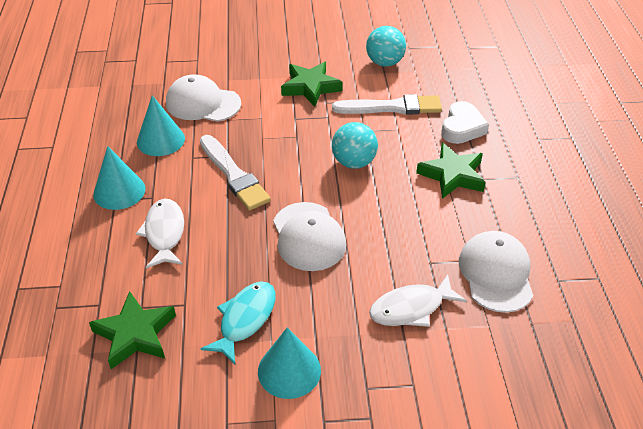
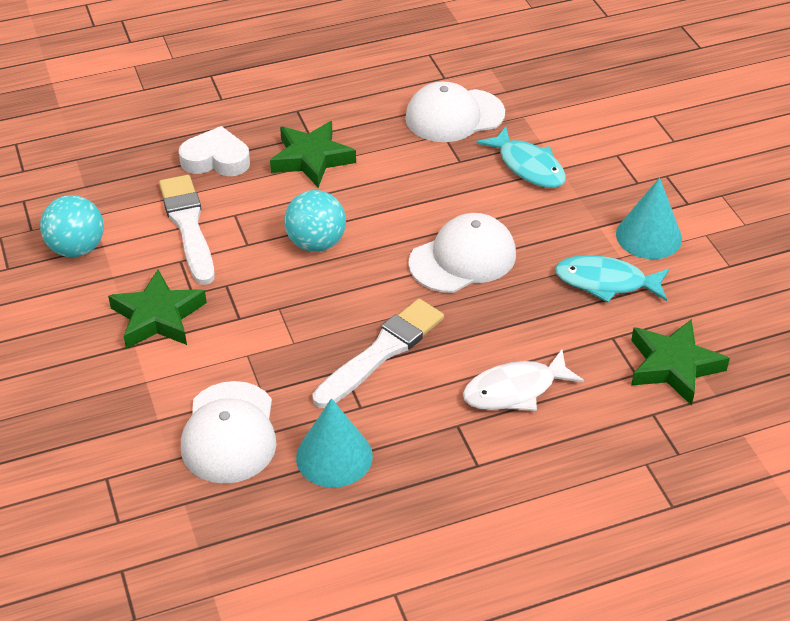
camera: 105 degrees left, 0 degrees up
(119, 191) = (460, 466): turquoise cone -> none
(411, 308) = (528, 166): white fish -> turquoise fish

